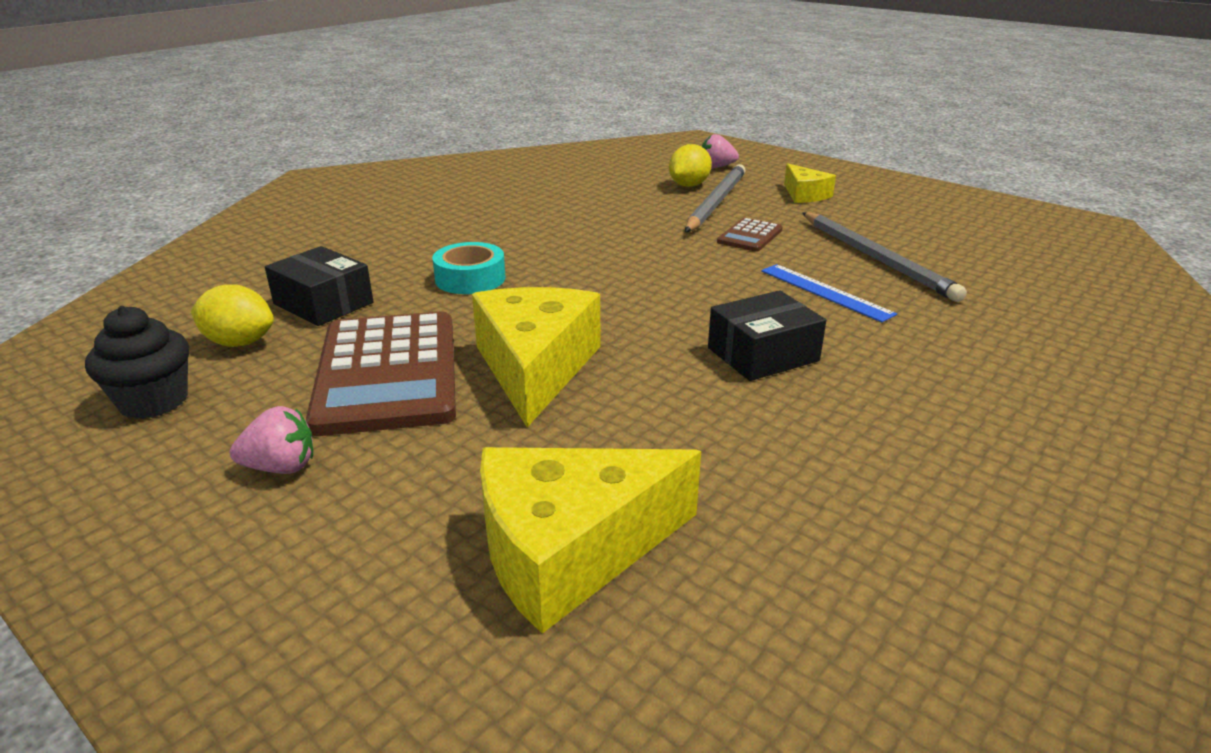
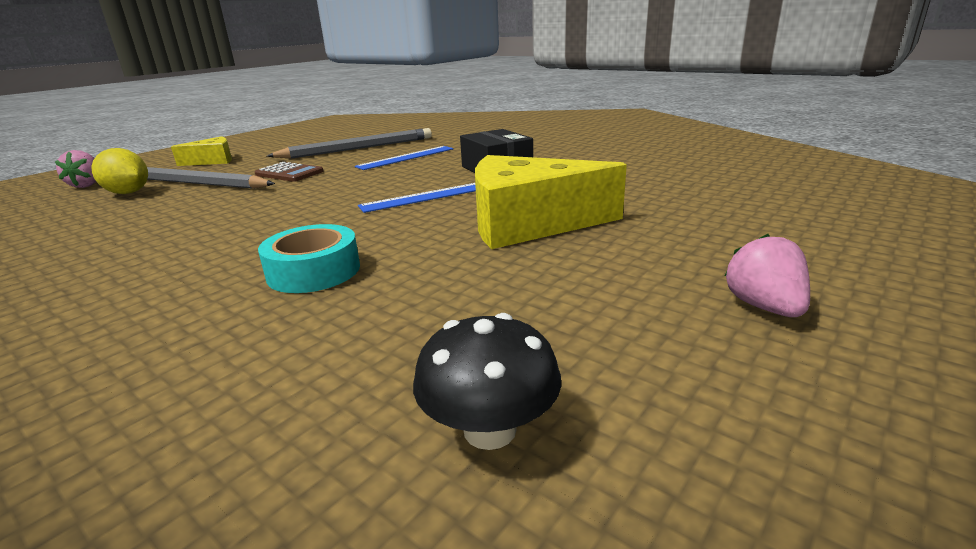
camera: 90 degrees left, 5 degrees down
(154, 401) = (717, 471): black cupcake -> none
(239, 342) = (489, 430): yellow lemon -> black mushroom
(323, 303) = (349, 371): black box -> none
(387, 373) = (556, 284): brown calculator -> none
(570, 550) = (744, 199): yellow cheese -> none
(644, 312) = (427, 196): none -> blue ruler

